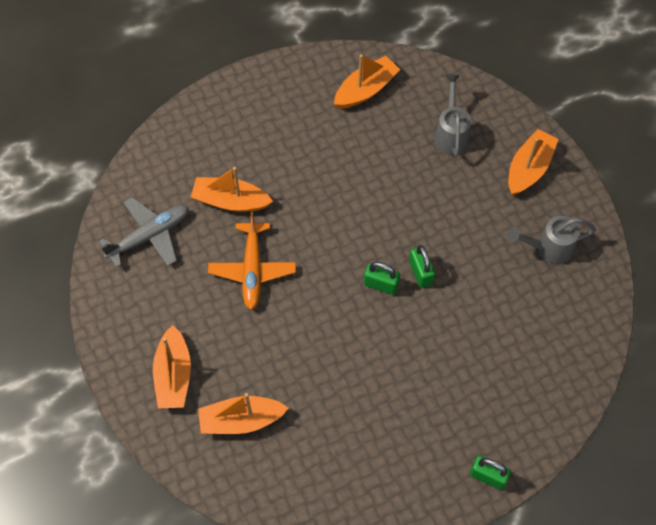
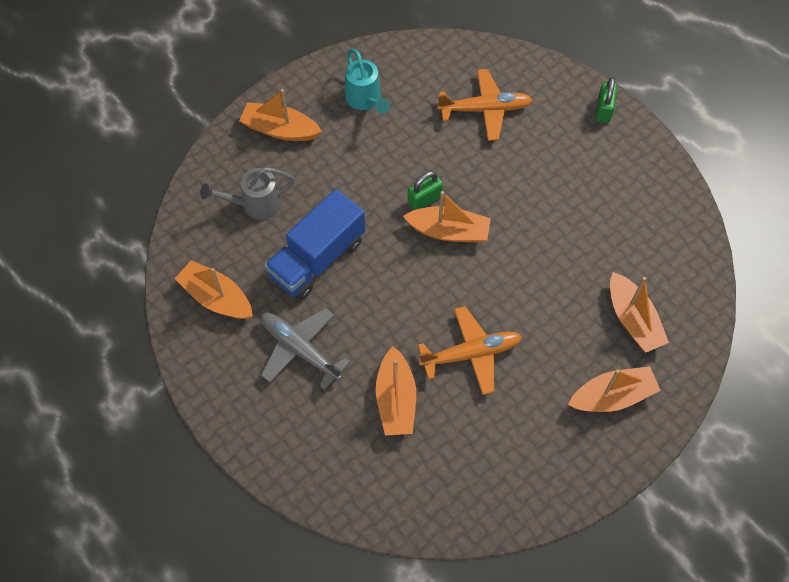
camera: 105 degrees left, 0 degrees up
(149, 236) = (464, 473): grey plane -> grey plane (300, 349)
(381, 284) = (448, 231): green padlock -> orange boat
(382, 171) = (317, 258): none -> blue truck
(514, 356) = (485, 109): none -> orange plane
(549, 248) = (365, 100): grey watering can -> turquoise watering can

